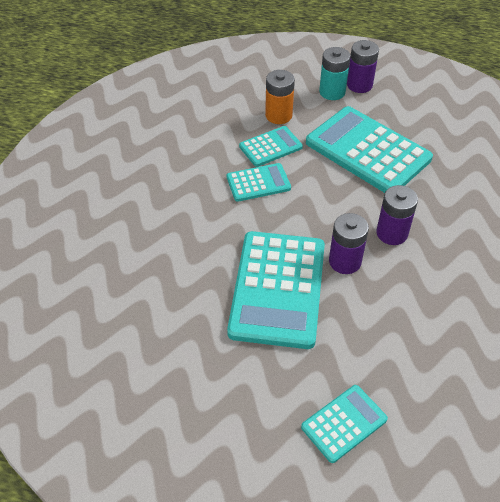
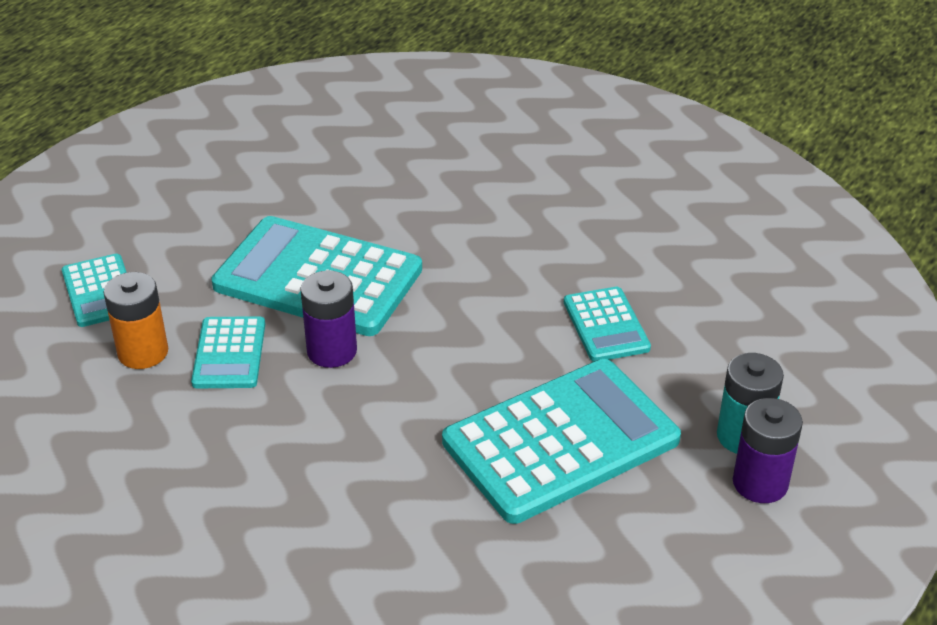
camera: 105 degrees right, 10 degrees down
(258, 183) = (526, 297): turquoise calculator -> turquoise calculator (229, 353)
(278, 115) = (686, 350): orange battery -> orange battery (143, 352)
(392, 233) = (361, 416): purple battery -> none

